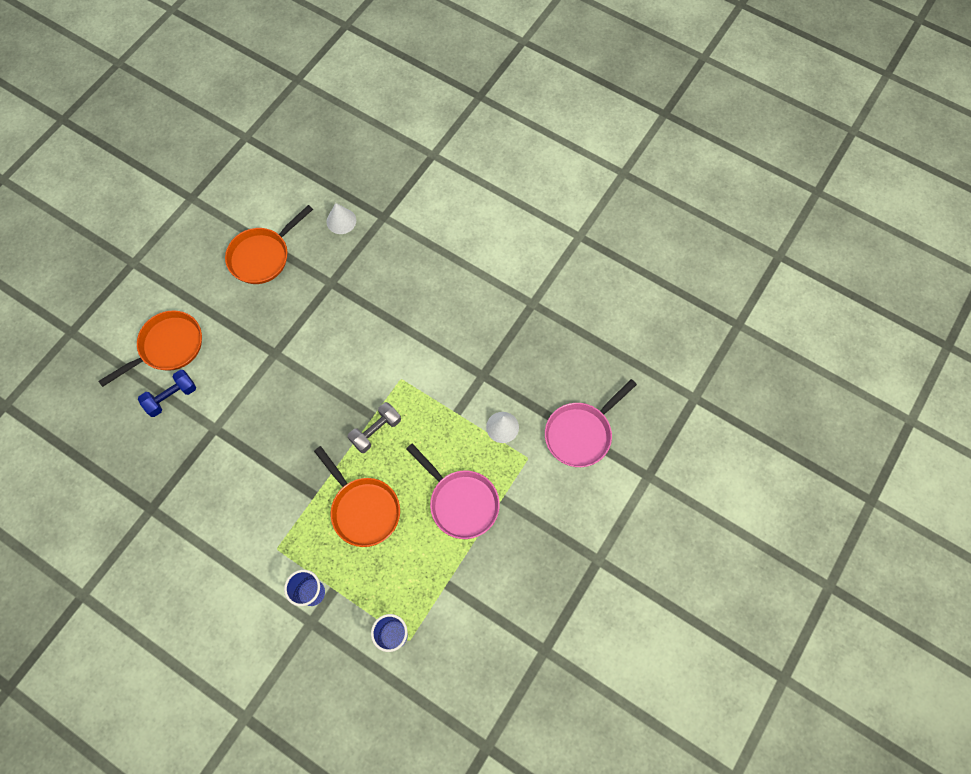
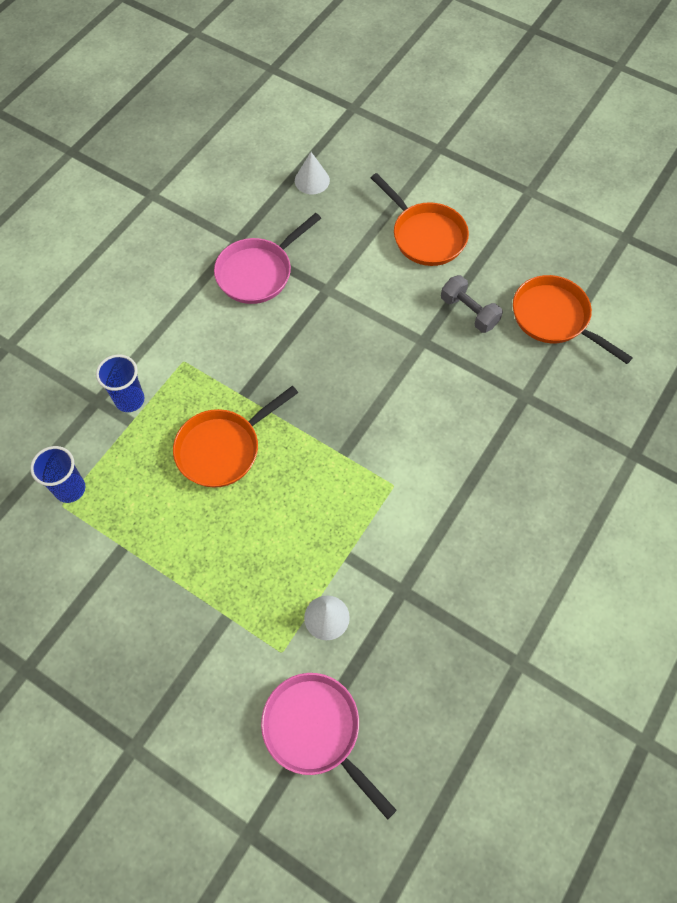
camera: 90 degrees right, 5 degrees down
(171, 397) = (364, 245): blue dumbbell -> none
(341, 221) = (619, 403): white cone -> white cone (312, 180)
(376, 431) = (322, 458): grey dumbbell -> grey dumbbell (469, 312)
(461, 502) = (225, 563): pink pan -> pink pan (258, 272)

